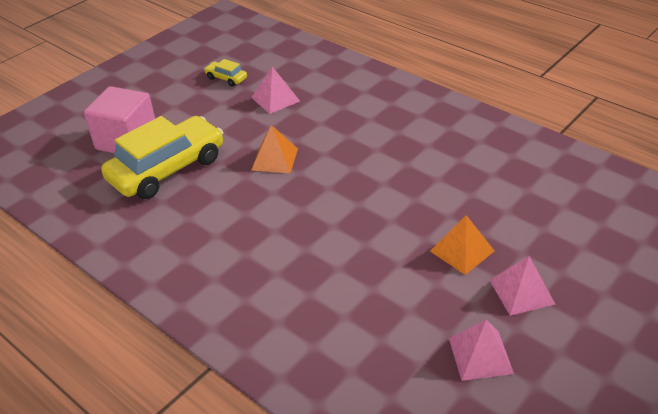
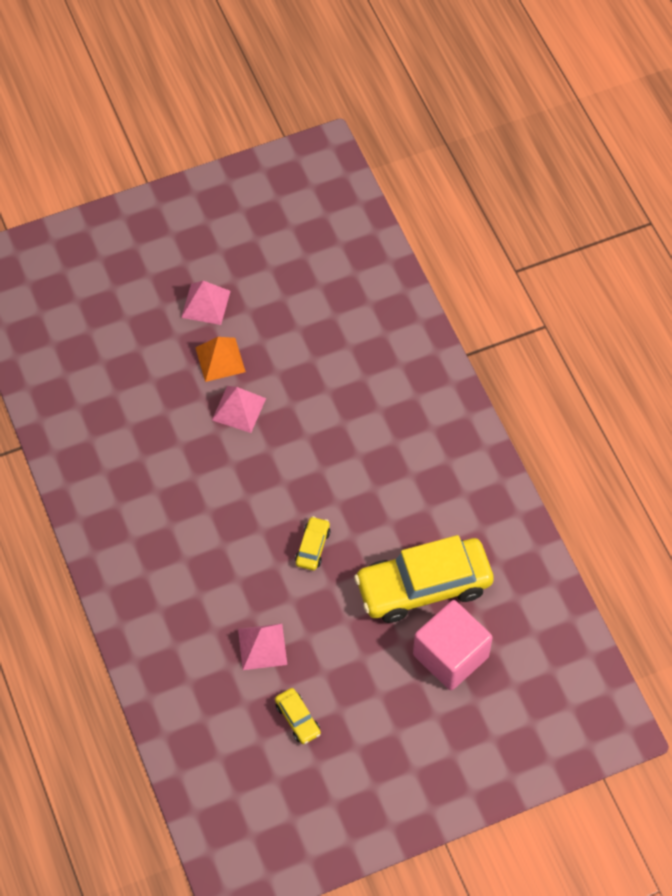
camera: 155 degrees left, 20 degrees up
(275, 159) = (312, 547): orange pyramid -> yellow car
(480, 355) = (274, 273): pink pyramid -> pink pyramid (239, 409)

